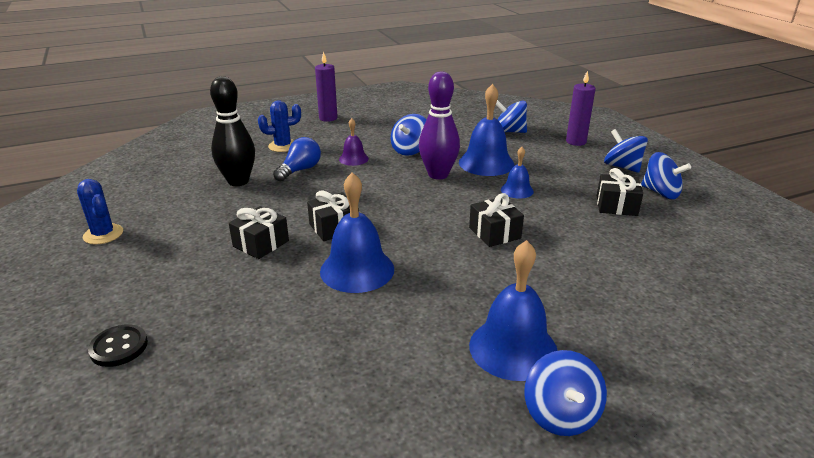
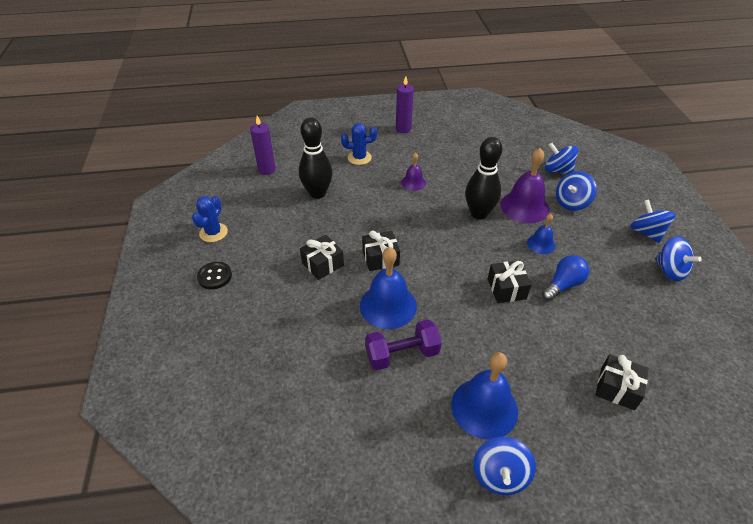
camera: 15 degrees right, 15 degrees up
(103, 234) = (213, 232): blue cactus -> blue cactus turned 45 degrees clockwise
(119, 347) = (213, 342): black button -> black button (215, 276)
(300, 170) = (367, 189): blue light bulb -> blue light bulb (563, 285)
(390, 314) = (402, 354): none -> purple dumbbell
(410, 150) = (463, 180): blue spinning top -> blue spinning top (571, 202)
(438, 175) = (479, 213): purple bowling pin -> black bowling pin
(486, 163) = (524, 206): blue bell -> purple bell
(576, 142) = (615, 193): purple candle -> purple candle (267, 170)
(616, 206) = (623, 278): black gift -> black gift (617, 388)

